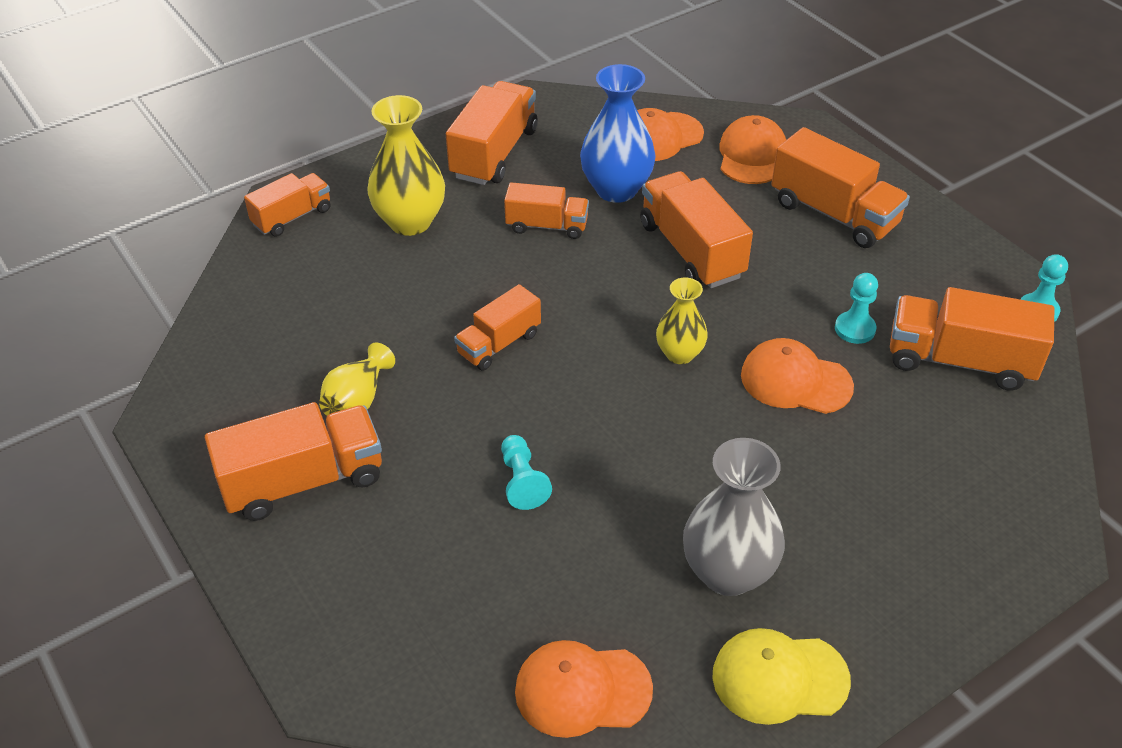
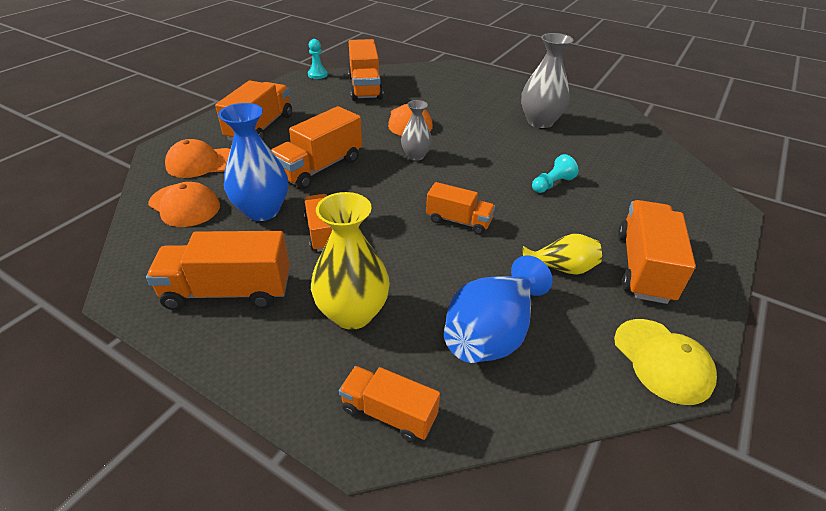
camera: 115 degrees left, 5 degrees down
(303, 481) = (643, 267): orange truck -> orange truck turned 60 degrees clockwise
(317, 304) = (492, 333): none -> blue vase
(582, 690) = (635, 143): orange cap -> none
(679, 354) = (416, 155): yellow vase -> grey vase
(779, 678) = (574, 105): yellow cap -> yellow cap (662, 360)
(855, 329) = (359, 112): turquoise pawn -> none

